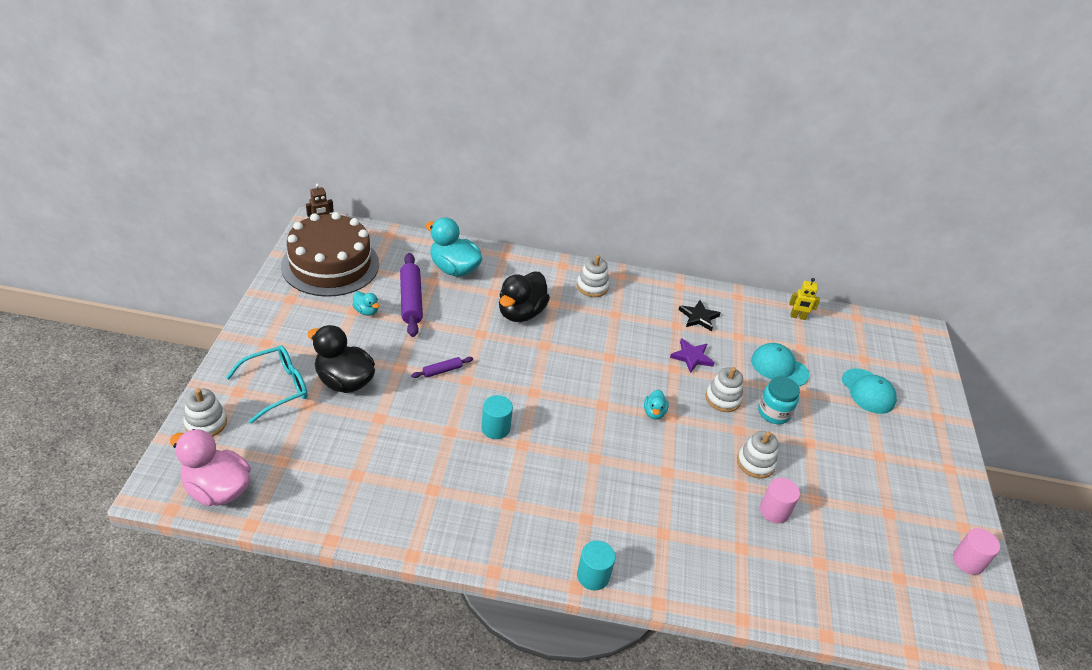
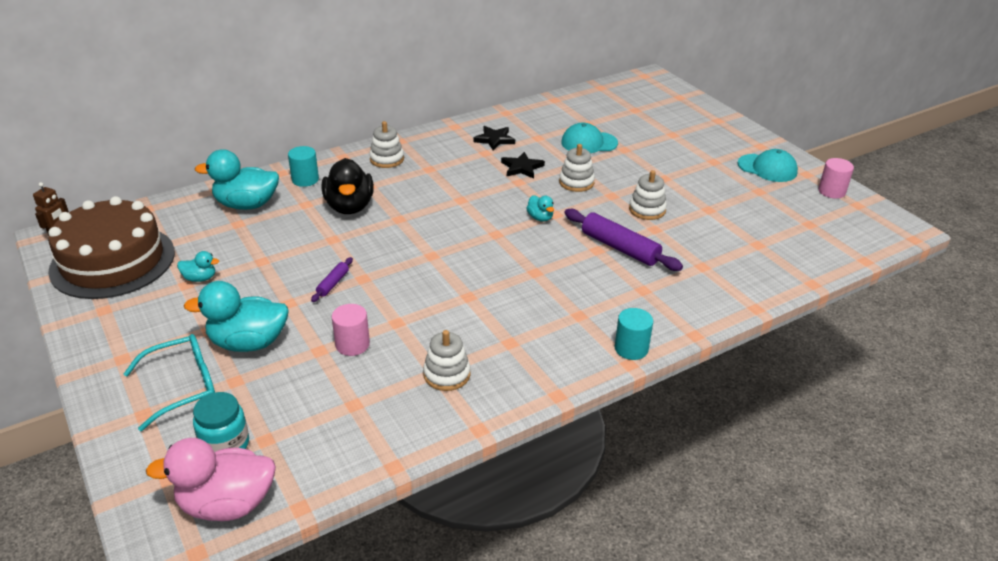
camera: 35 degrees left, 5 degrees down
(206, 423) = (141, 460): white stacking toy -> white stacking toy (447, 374)
(276, 387) = (183, 387): turquoise glasses -> turquoise glasses turned 45 degrees clockwise
(344, 381) = (248, 343): black duck -> turquoise duck
(411, 300) = (235, 248): purple rolling pin -> purple rolling pin (620, 248)
(495, 428) = (432, 298): turquoise cylinder -> turquoise cylinder (305, 179)
(692, 357) = (522, 167): purple star -> black star
(773, 413) = (620, 172): turquoise jar -> turquoise jar (225, 444)
(774, 511) = (694, 231): pink cylinder -> pink cylinder (352, 344)
(797, 317) = (562, 105): yellow robot -> none
(868, 391) = (661, 127): turquoise cap -> turquoise cap (767, 168)

